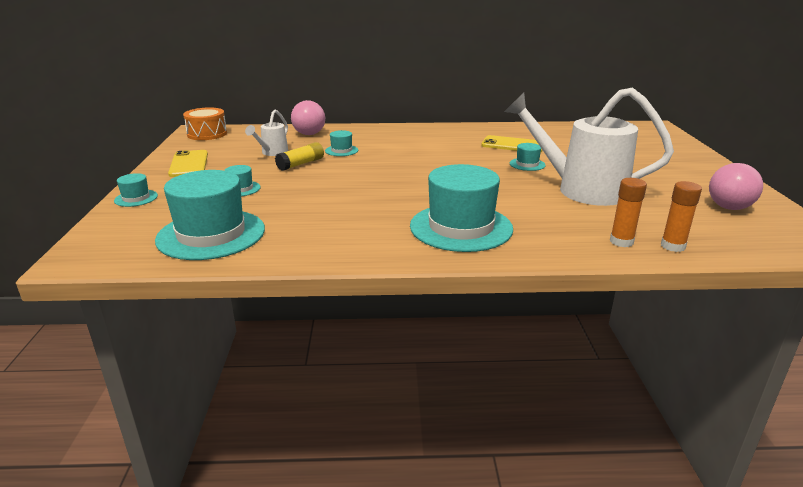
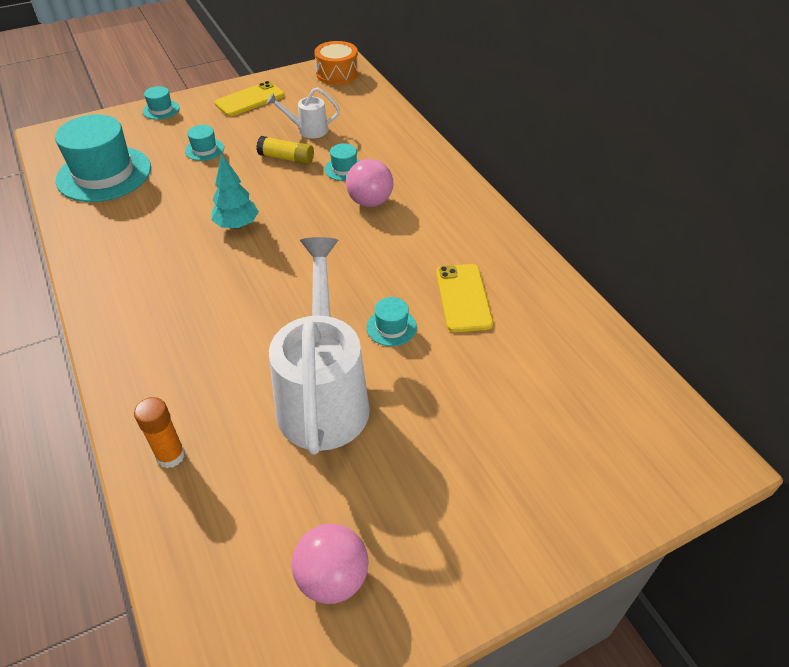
camera: 65 degrees right, 20 degrees up
(309, 134) = (383, 130): pink ball -> pink ball (370, 202)
(370, 190) = (237, 225): none -> turquoise tree
(461, 227) = (166, 314): turquoise hat -> none
(673, 246) = (172, 509): orange glue stick -> none

